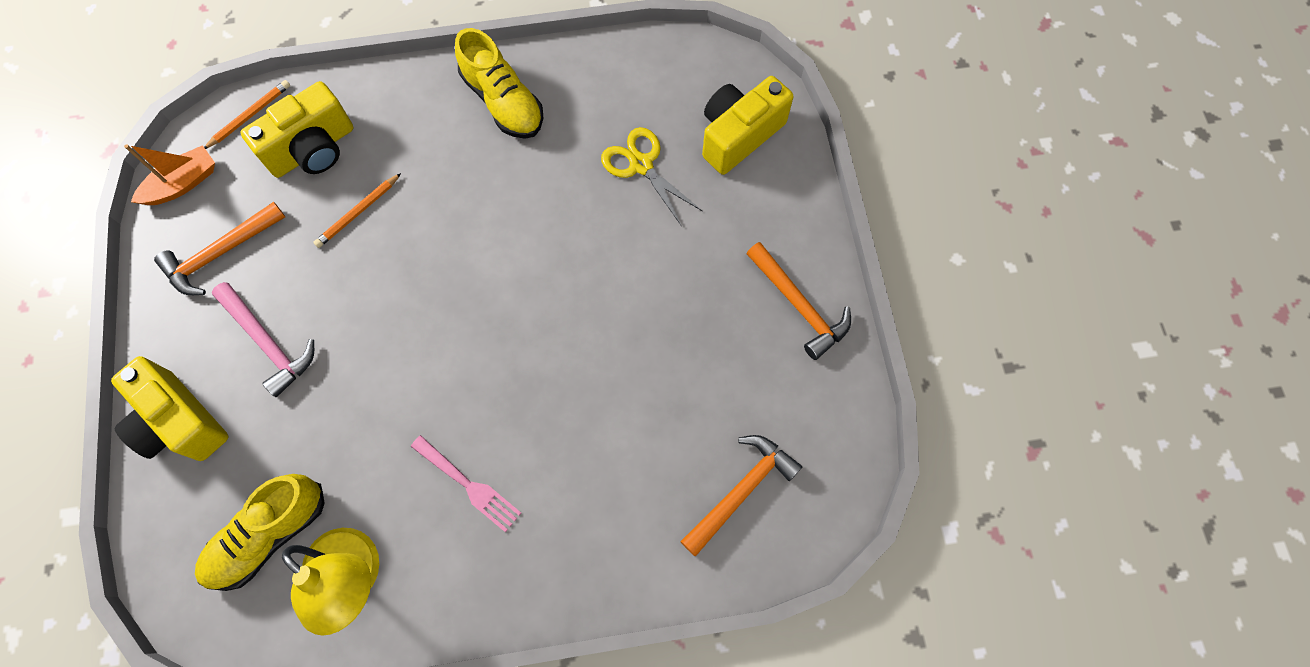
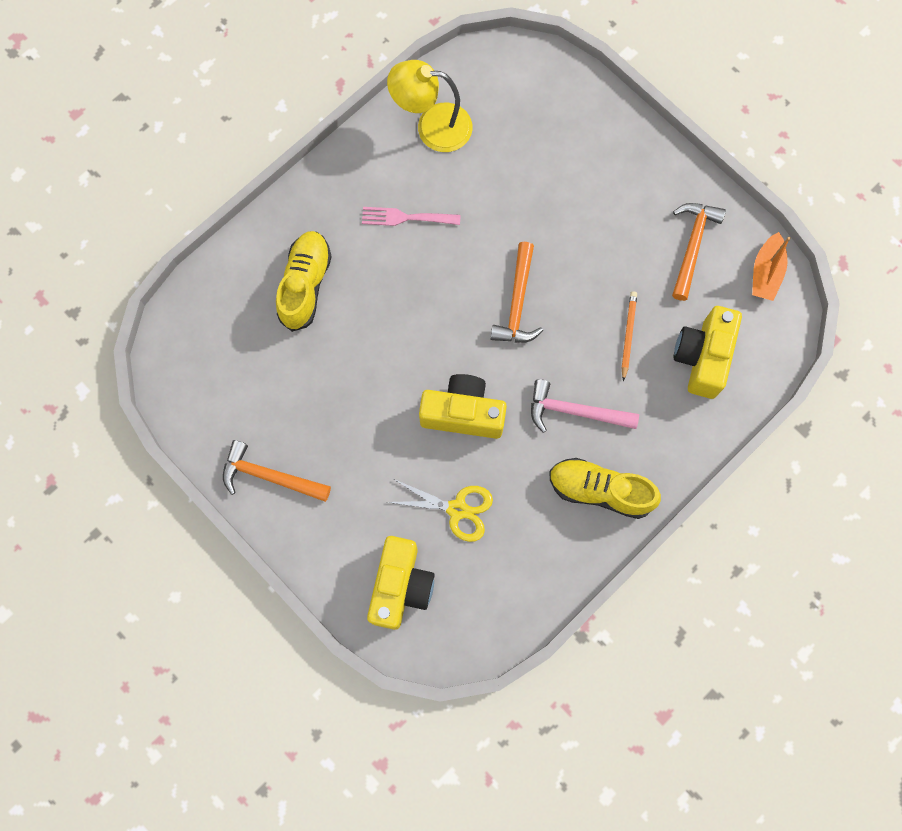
camera: 145 degrees right, 5 degrees up
(180, 422) = (614, 137): yellow camera -> yellow camera (463, 413)
(250, 116) = (771, 351): orange pencil -> none
(268, 342) = (606, 214): pink hammer -> pink hammer (575, 411)
(268, 535) = (502, 115): yellow shoe -> yellow shoe (305, 285)
(741, 490) = (232, 325): orange hammer -> orange hammer (517, 303)

